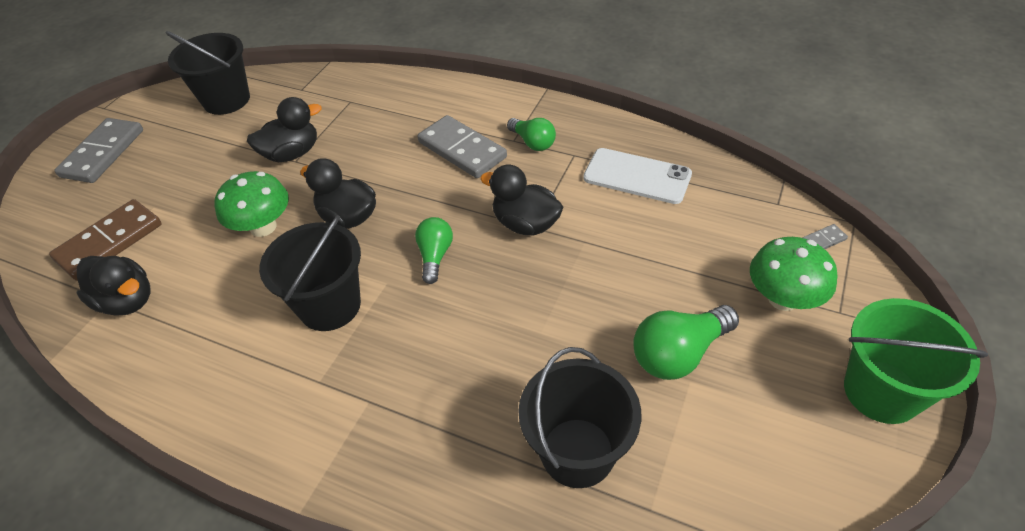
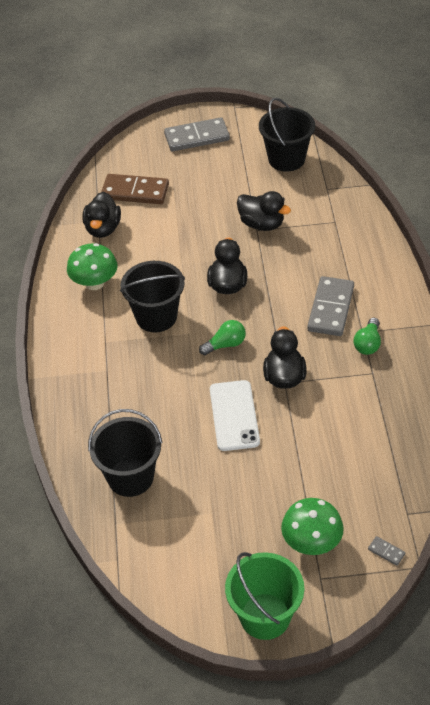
camera: 60 degrees right, 0 degrees up
(263, 227) = (192, 250): green mushroom -> green mushroom (94, 283)
(637, 176) = (376, 419): white phone -> white phone (234, 415)
(679, 354) = (228, 500): green light bulb -> none

